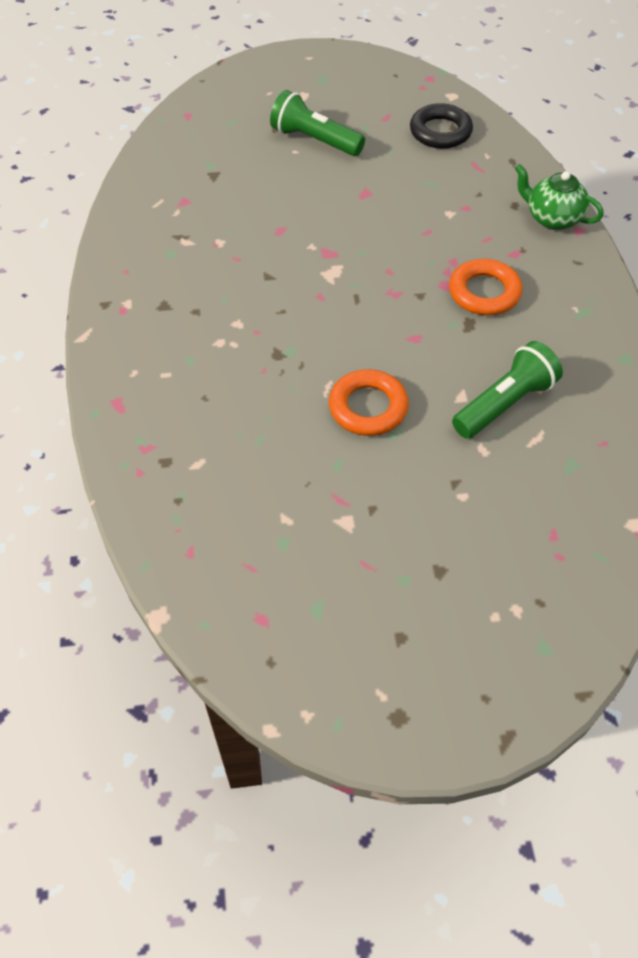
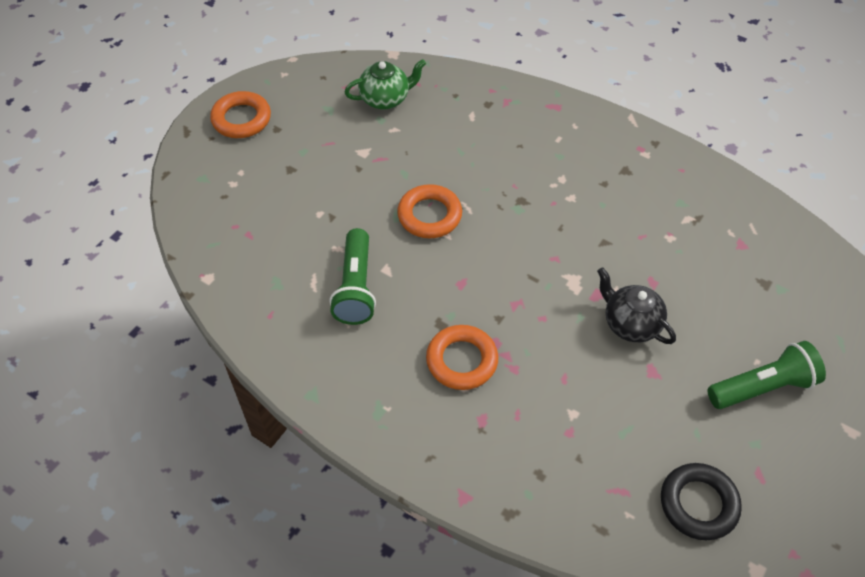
camera: 130 degrees right, 0 degrees up
(336, 222) = (630, 323): none -> black teapot
(425, 691) = (241, 119): none -> orange ring
(552, 218) = (496, 488): green teapot -> green teapot (385, 99)

